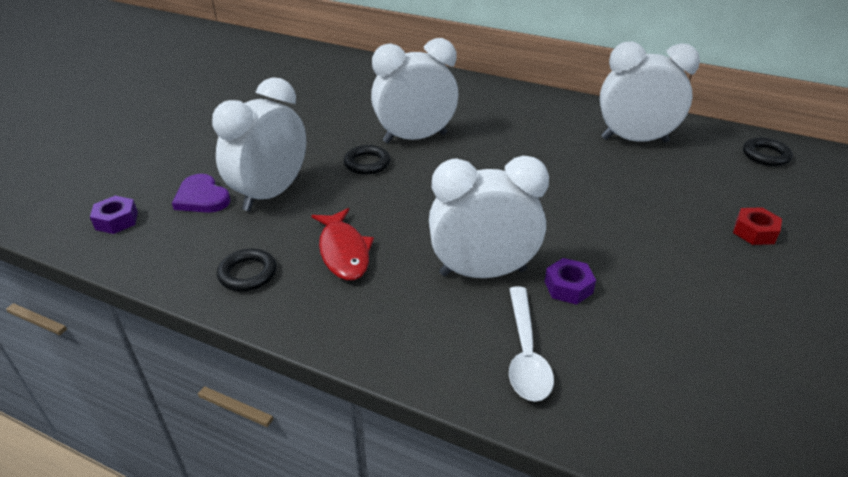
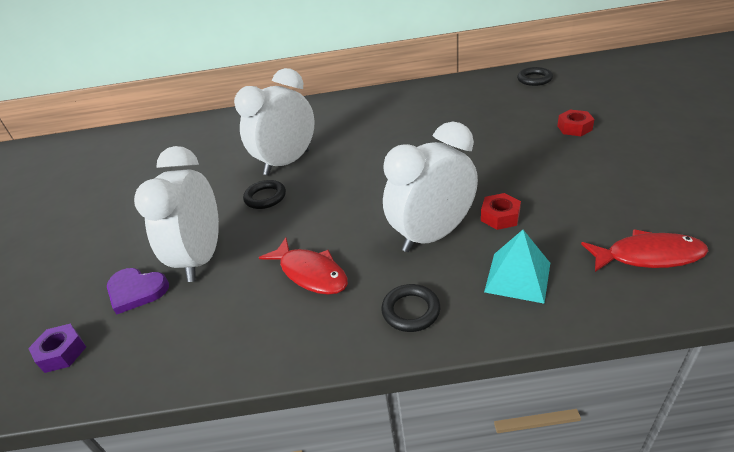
camera: 25 degrees left, 0 degrees up
(247, 273) = (242, 332): black ring -> black ring (411, 311)
(525, 354) = (518, 277): white spoon -> turquoise pyramid
(568, 287) = (500, 216): purple nut -> red nut
(634, 140) = (447, 101): white clock -> none
(688, 408) = (648, 256): none -> red fish

